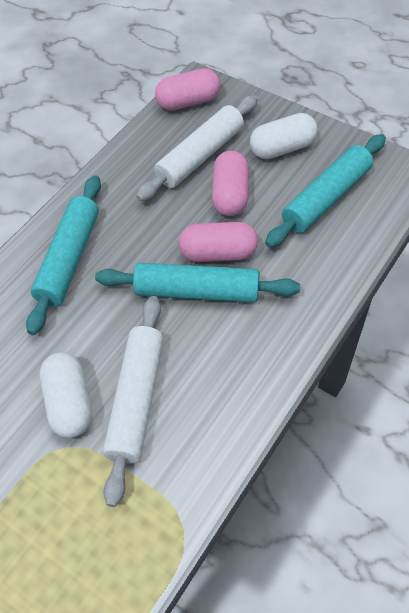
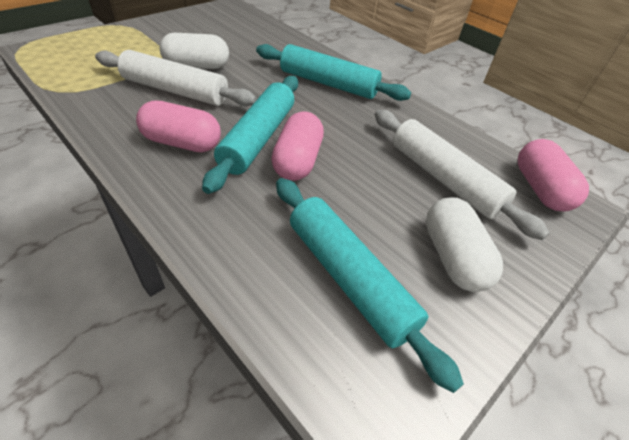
camera: 95 degrees right, 10 degrees down
(230, 195) = (377, 188): pink capsule -> pink capsule (182, 143)

